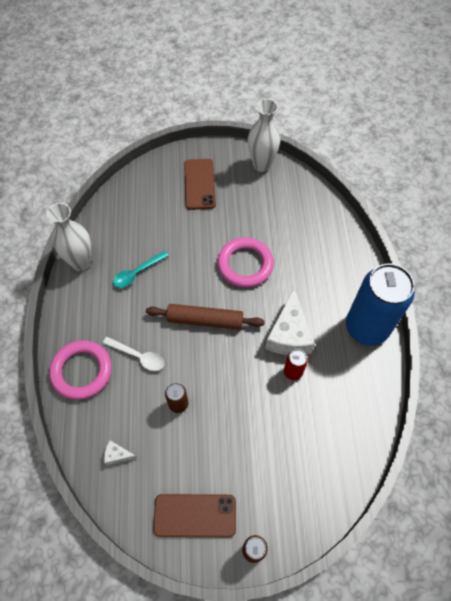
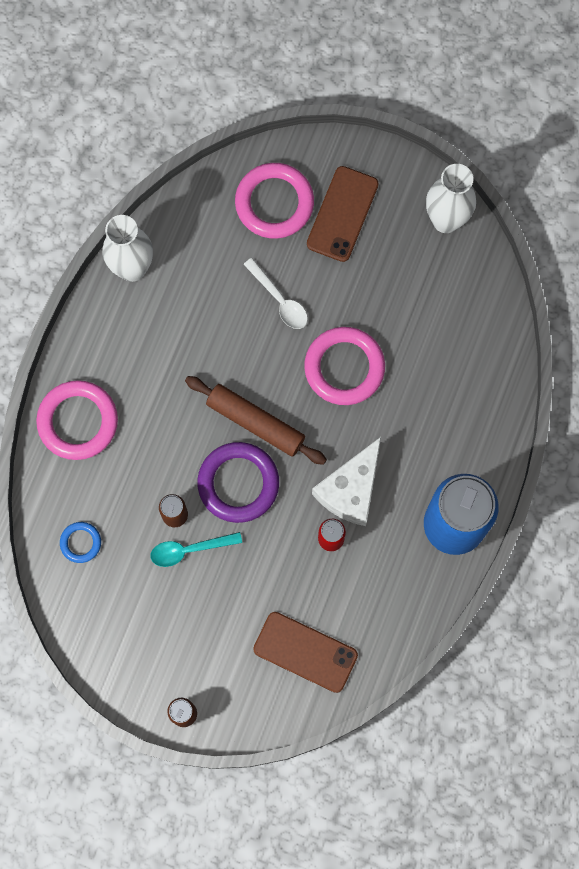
camera: 25 degrees right, 15 degrees up
(117, 455) = (80, 543): white cheese -> blue ring
(137, 273) = (198, 316): turquoise spoon -> turquoise spoon (189, 550)
(138, 356) = (153, 433): white spoon -> white spoon (280, 300)
(155, 193) = (274, 203): none -> pink ring
(195, 515) = (138, 648): brown phone -> brown phone (305, 652)
(212, 363) = (238, 483): none -> purple ring

